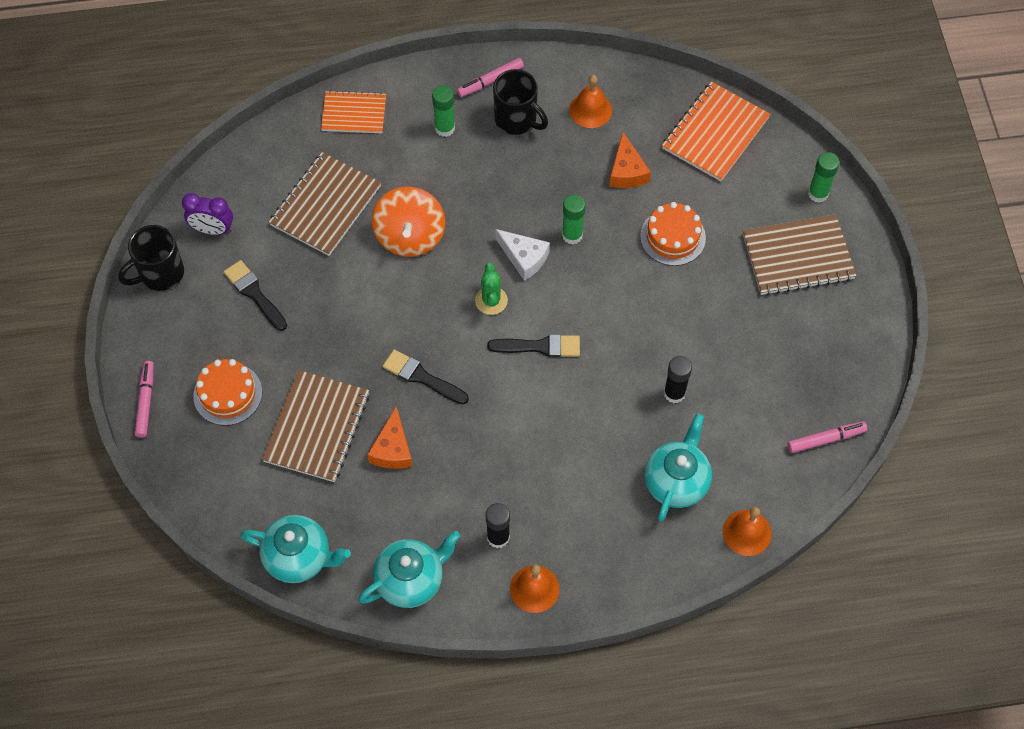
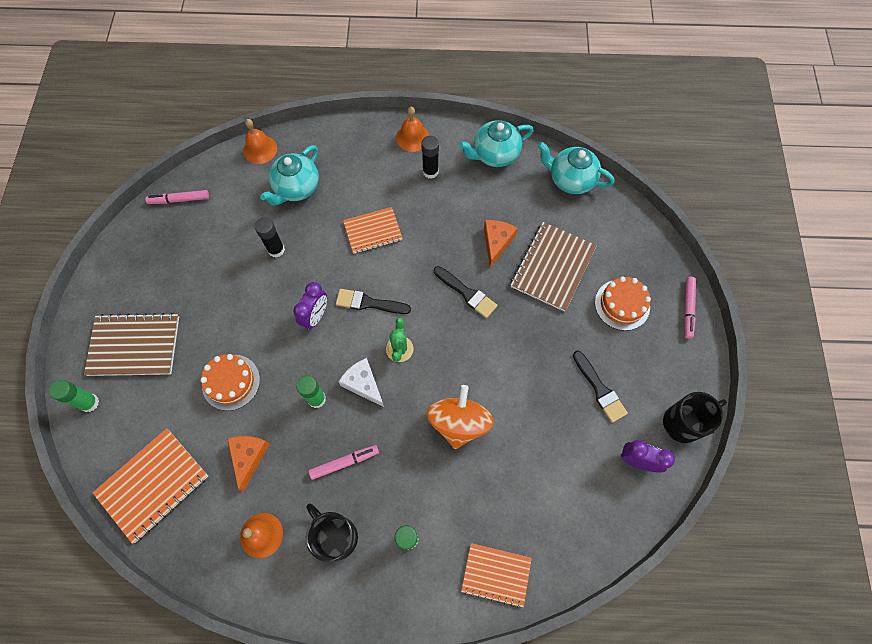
camera: 170 degrees left, 5 degrees up
(325, 205) = (532, 469): brown notebook -> none
(490, 81) = (351, 591): pink marker -> pink marker (344, 462)
(557, 438) = (373, 231): none -> orange notebook
(600, 321) = (315, 316): none -> purple clock

